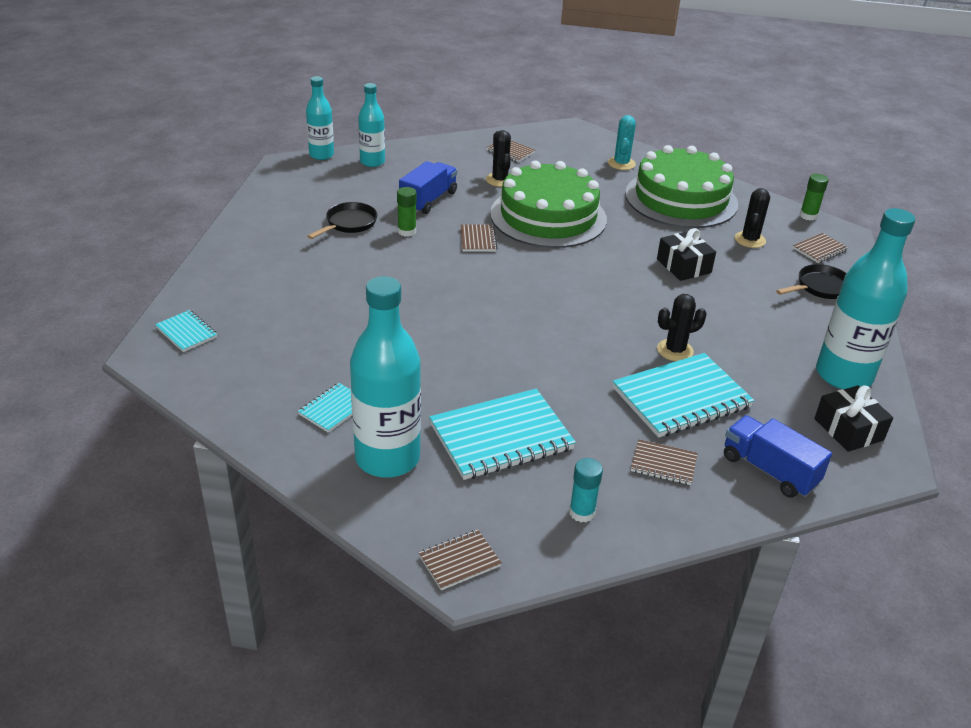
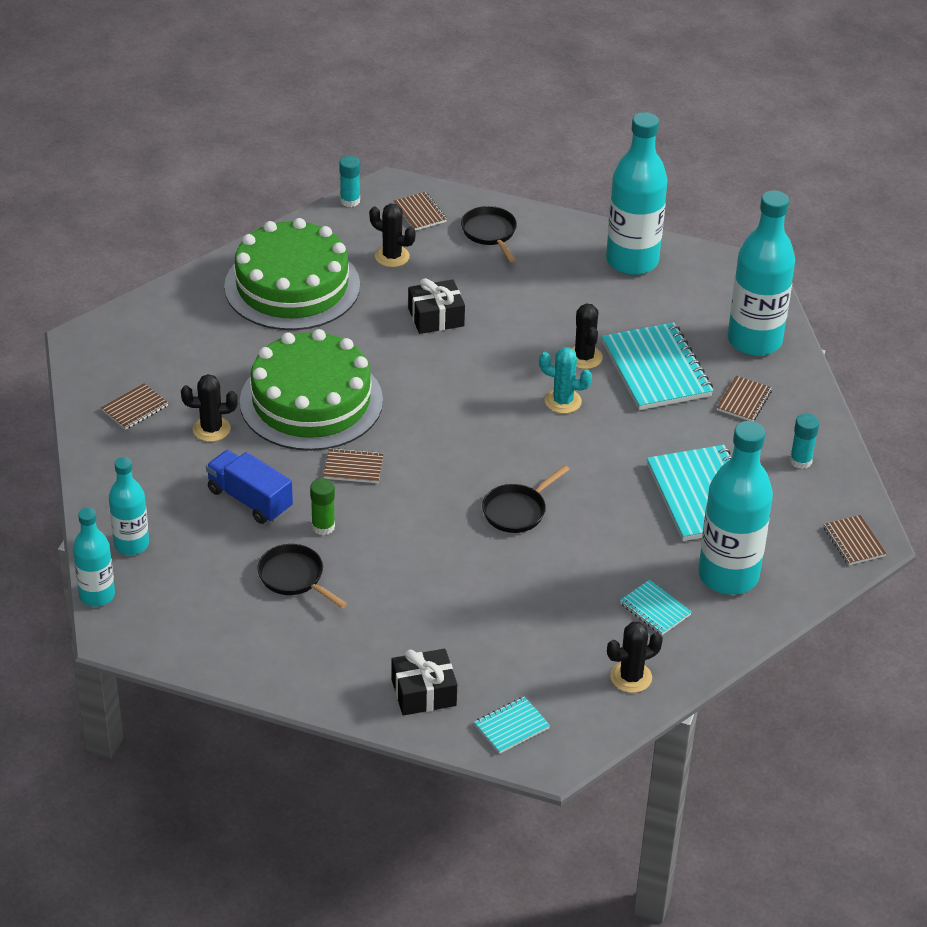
camera: 80 degrees left, 5 degrees up
(243, 397) = (631, 677): none -> black cactus
(449, 322) = (517, 510): none -> black pan
(621, 163) = (193, 316): turquoise cactus -> turquoise cactus (563, 401)
(769, 470) = (754, 341): blue truck -> turquoise bottle
(808, 216) = (350, 201): green glue stick -> turquoise glue stick
(848, 429) = (706, 281): black gift -> black gift (423, 692)

